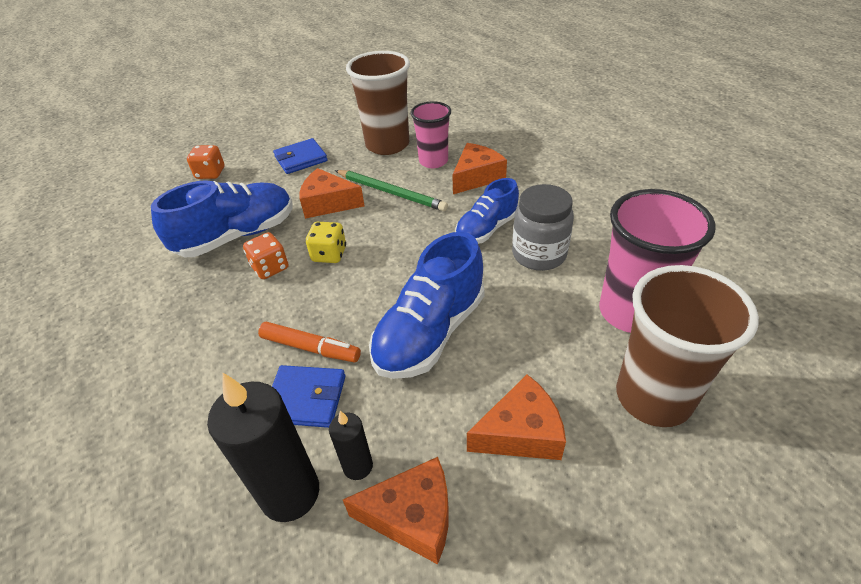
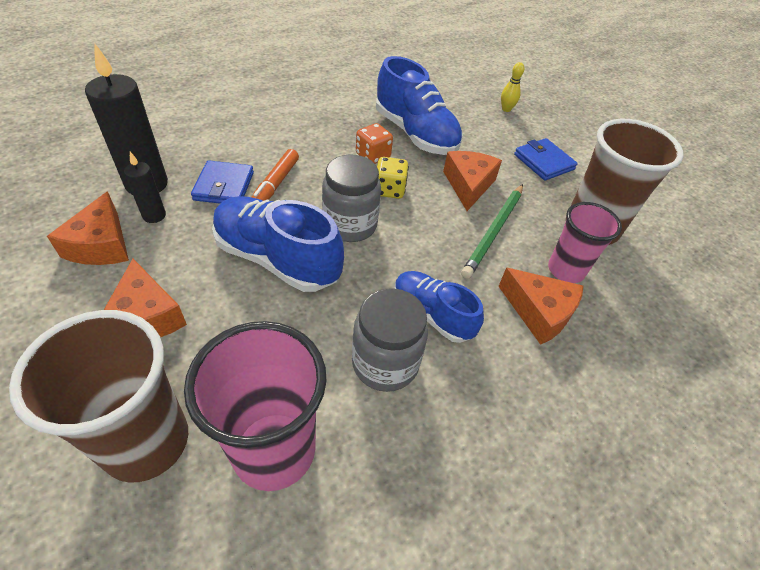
camera: 80 degrees right, 5 degrees up
(210, 173) = (506, 109): orange dice -> yellow bowling pin
(380, 281) = (350, 225): none -> grey jar

